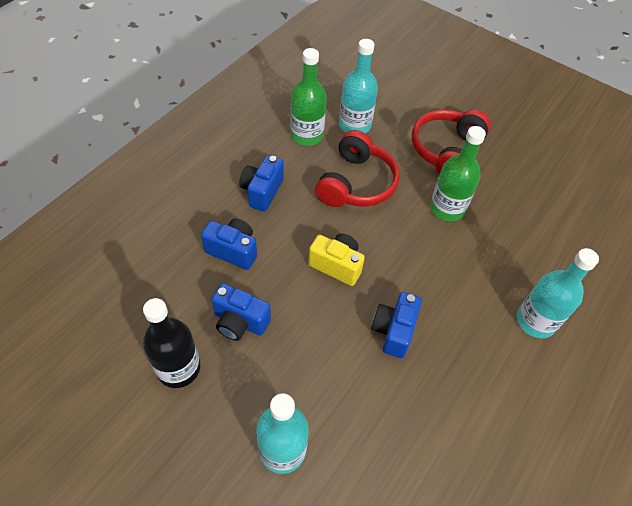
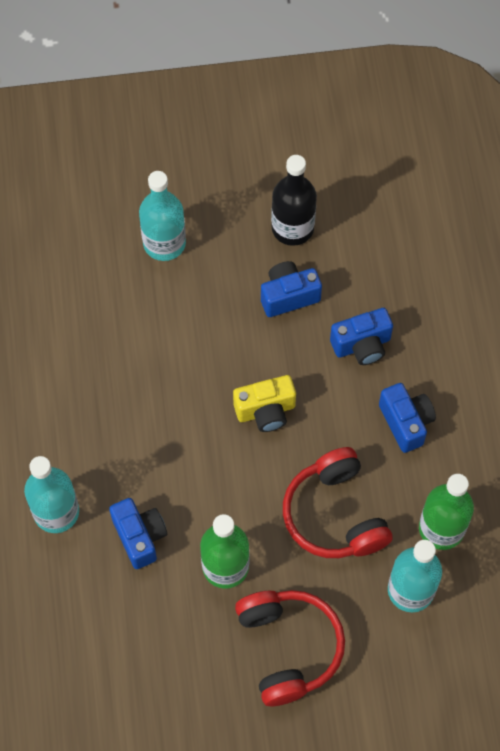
camera: 140 degrees right, 10 degrees up
(393, 331) = (165, 395): blue camera -> blue camera (140, 537)

